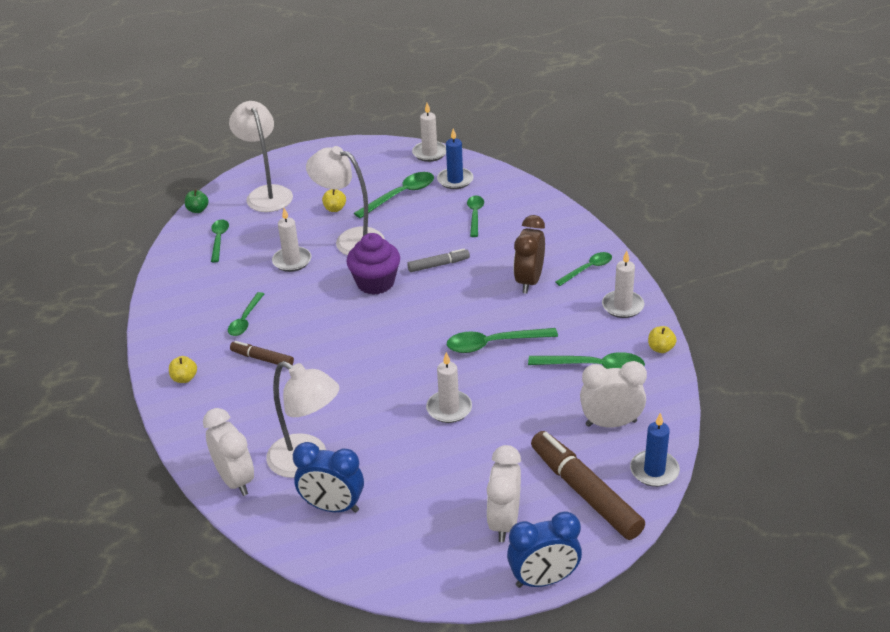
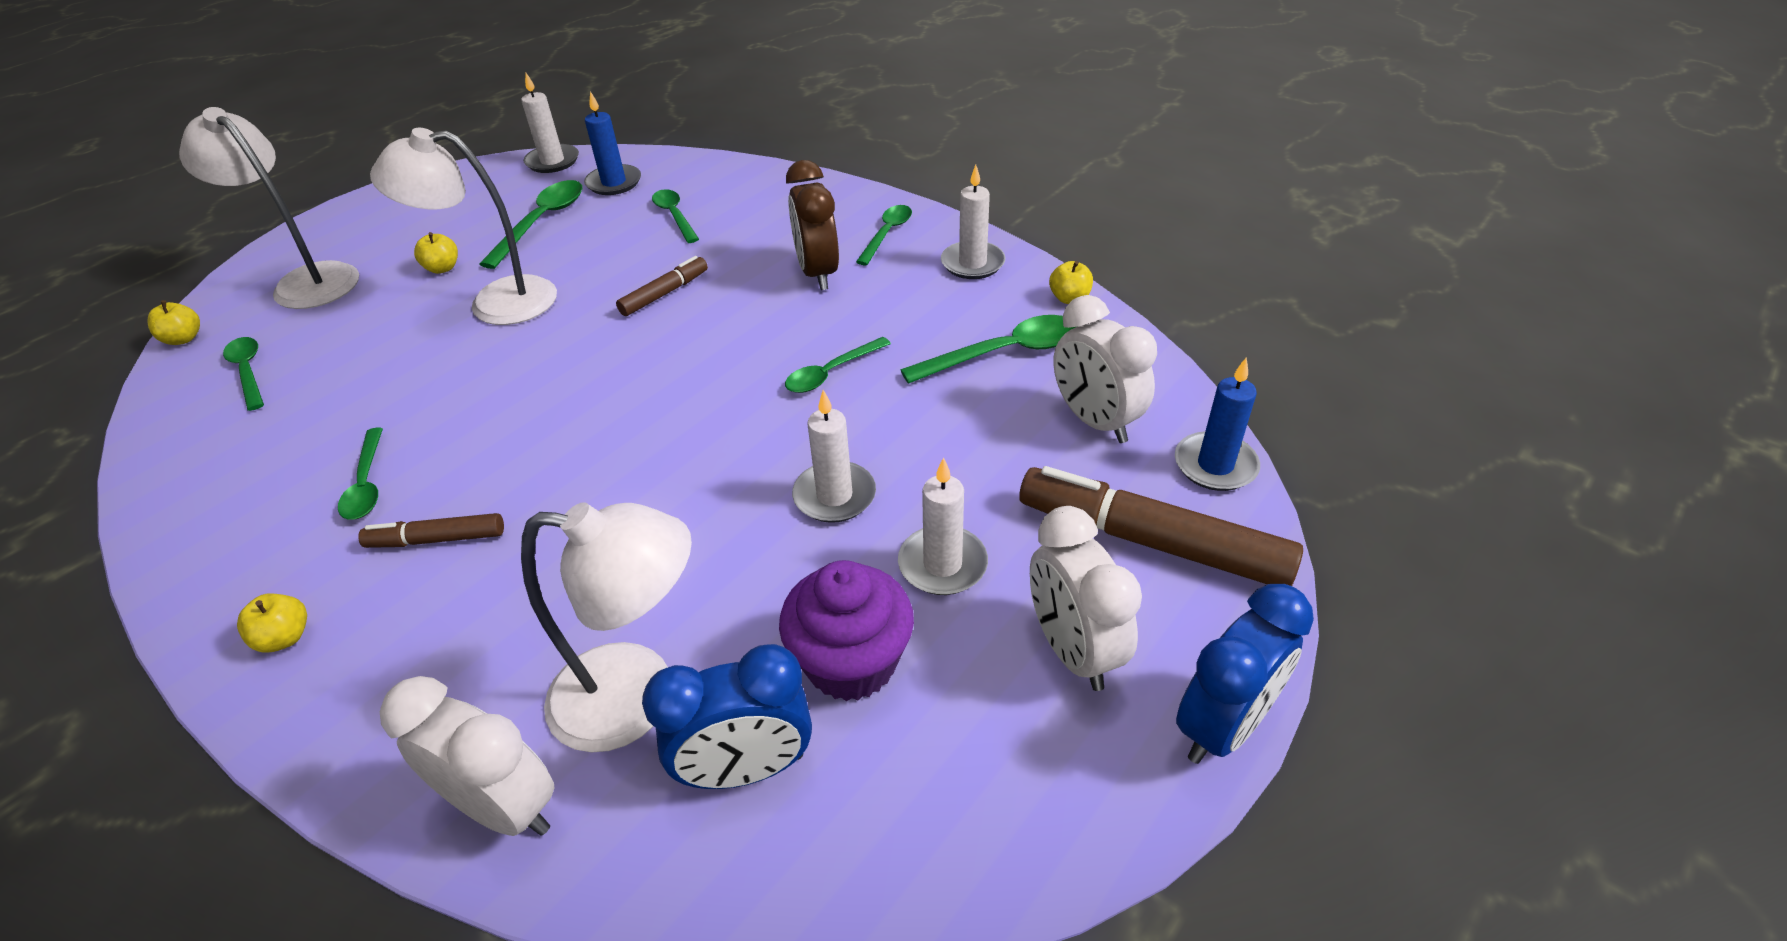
camera: 30 degrees left, 5 degrees up
(198, 210) = (184, 339): green apple -> yellow apple
(292, 261) = (408, 362): white candle -> white candle (942, 564)
(375, 283) = (577, 349): purple cupcake -> purple cupcake (851, 662)
(438, 265) = (664, 293): grey marker -> brown marker
(493, 344) = (831, 373): green spoon -> green spoon, size x0.66
(611, 423) = (1094, 421): white clock -> white clock turned 90 degrees counterclockwise

